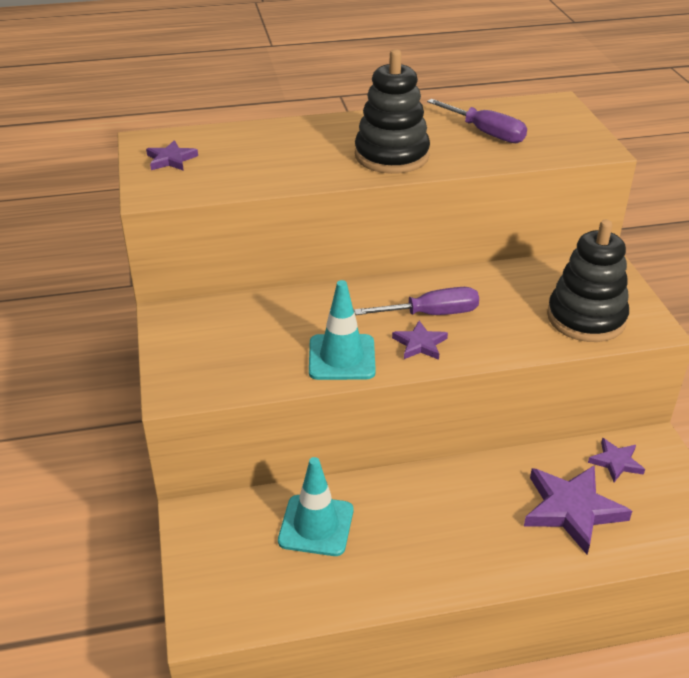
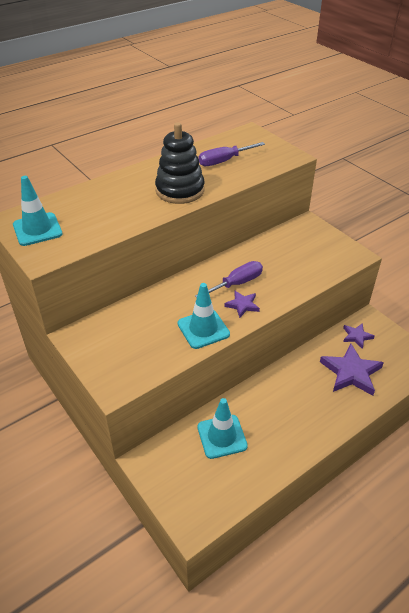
camera: 25 degrees left, 5 degrees up
(171, 159) = (37, 229): purple star -> turquoise traffic cone
(485, 133) = (224, 161): purple screwdriver -> purple screwdriver turned 135 degrees clockwise
(586, 318) = (320, 260): black stacking toy -> none

